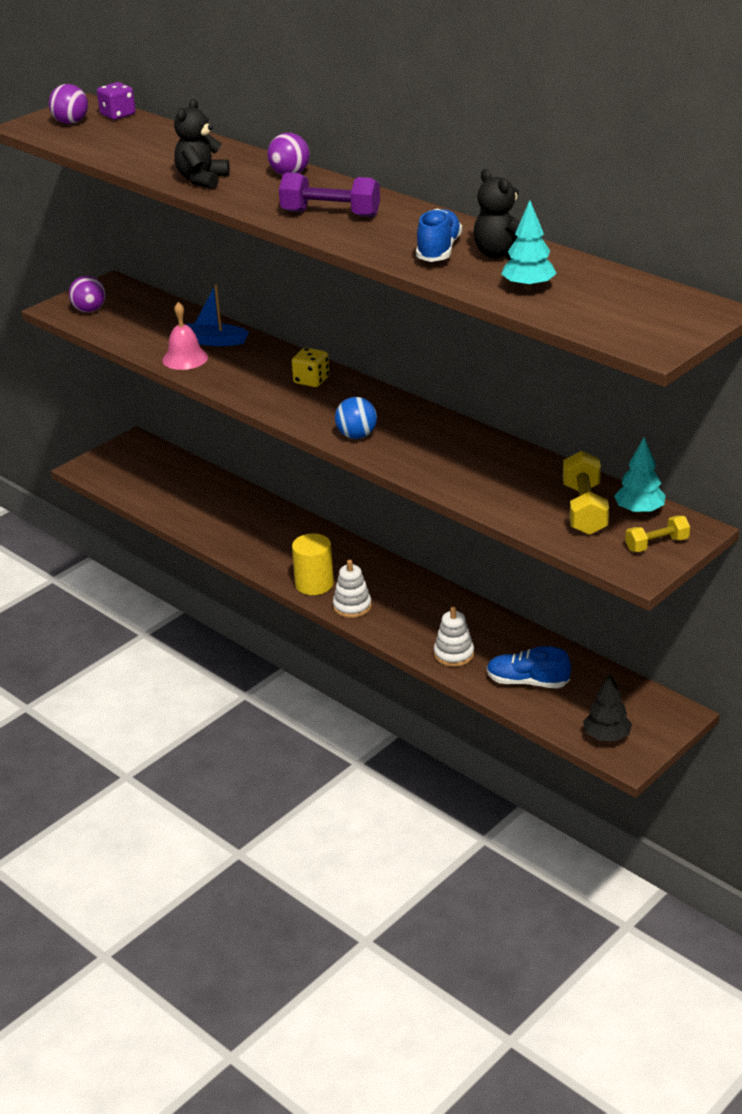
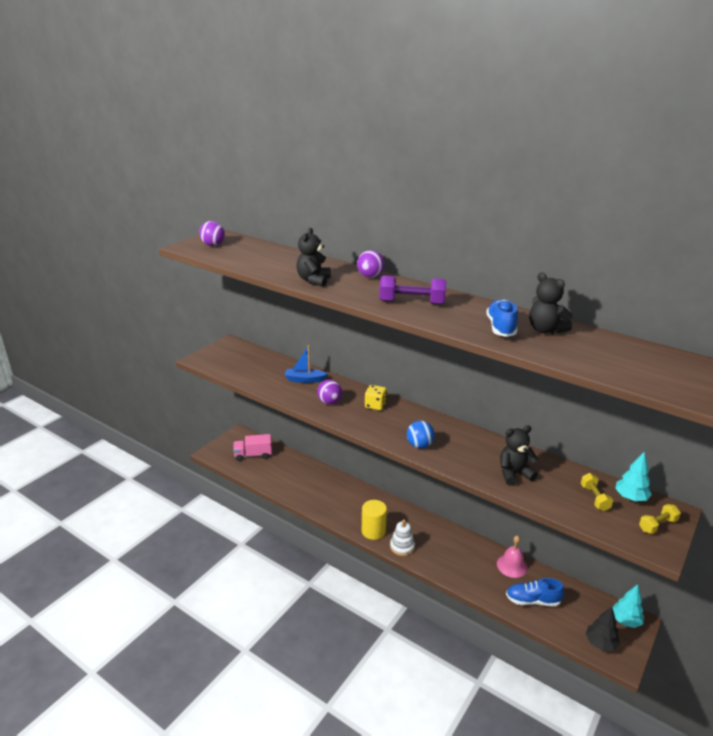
camera: 10 degrees left, 5 degrees down
(89, 310) = (219, 360): purple ball -> purple ball (329, 402)
(118, 115) = (242, 240): purple dice -> none
(151, 473) = (253, 455): none -> pink truck
(185, 358) = (289, 392): pink bell -> pink bell (512, 565)
(454, 654) = (478, 581): white stacking toy -> none
(481, 476) = (514, 474): none -> black teddy bear
(528, 287) = (582, 354): turquoise tree -> turquoise tree (625, 621)
(584, 509) = (594, 498): yellow dumbbell -> yellow dumbbell, size x0.61

